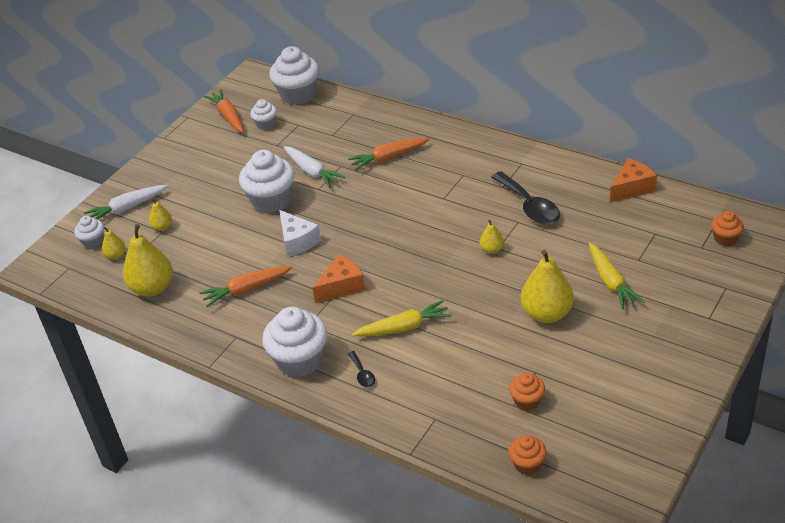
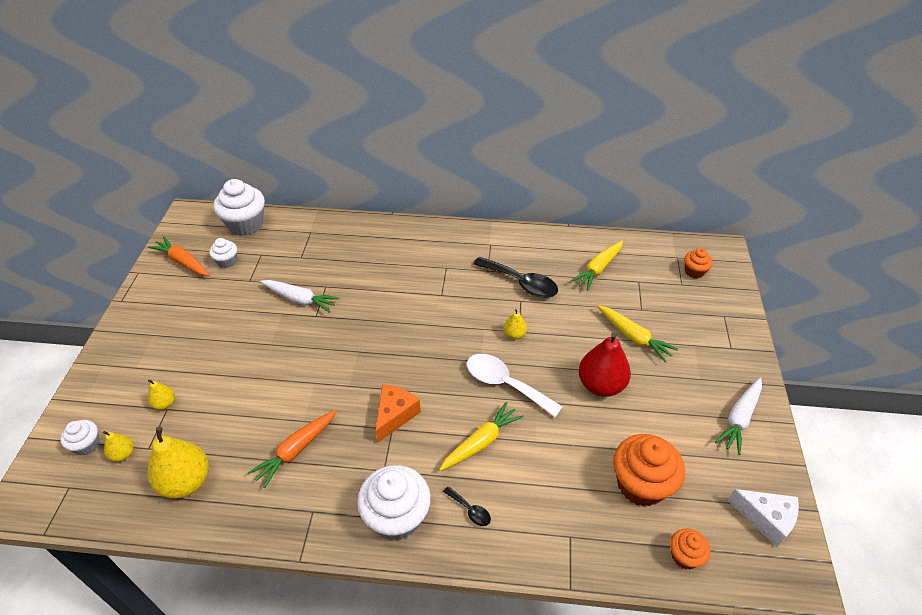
camera: 30 degrees left, 5 degrees up
(127, 208) = (112, 392): white carrot -> white carrot (739, 419)
(271, 200) = (273, 340): white cupcake -> none
(297, 241) = (323, 378): white cheese -> white cheese (766, 519)
(388, 158) = (367, 268): orange carrot -> none
(455, 288) = (505, 384): none -> white spoon
(527, 401) = (641, 484): orange cupcake -> orange cupcake, size x1.91
(547, 313) = (601, 385): yellow pear -> red pear
(619, 212) = (598, 269): none -> yellow carrot
(631, 188) = (594, 245): orange cheese -> none

